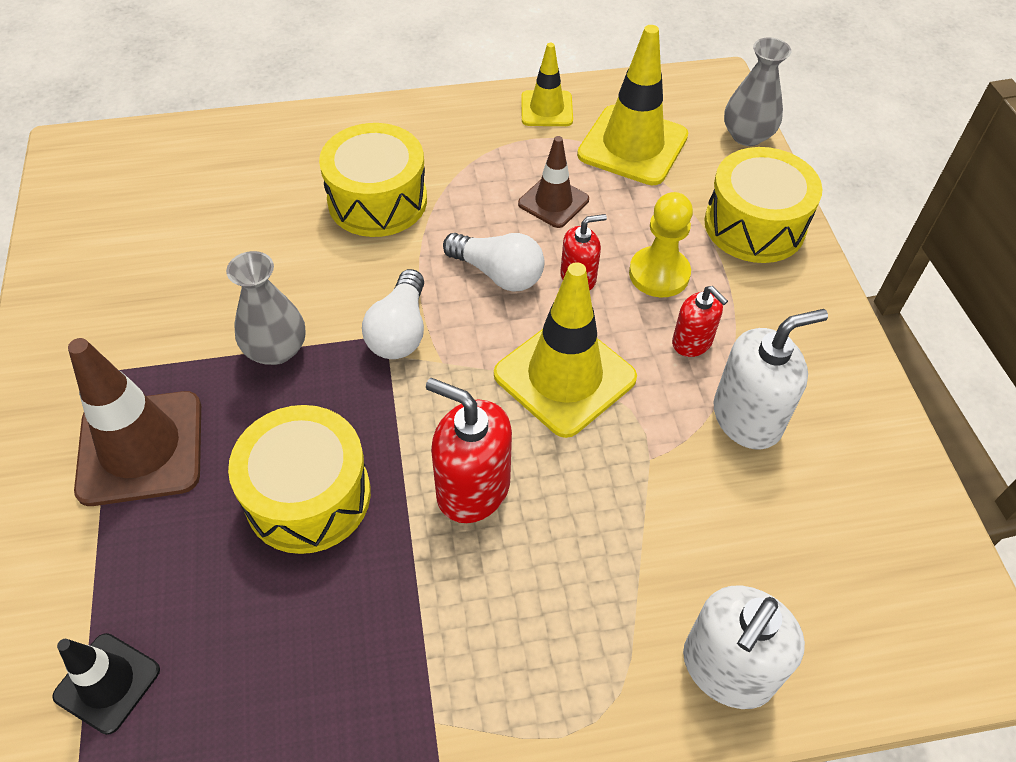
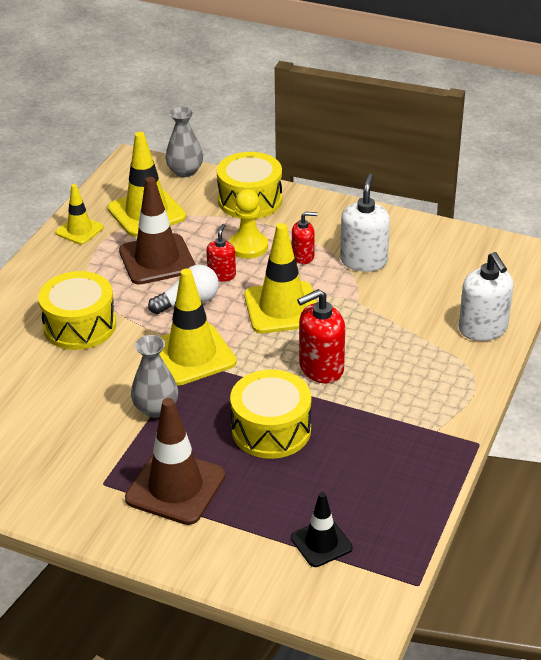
camera: 55 degrees left, 15 degrees down
(400, 331) = (192, 355): white light bulb -> yellow traffic cone
(553, 202) = (157, 260): brown traffic cone -> brown traffic cone, size x1.73

